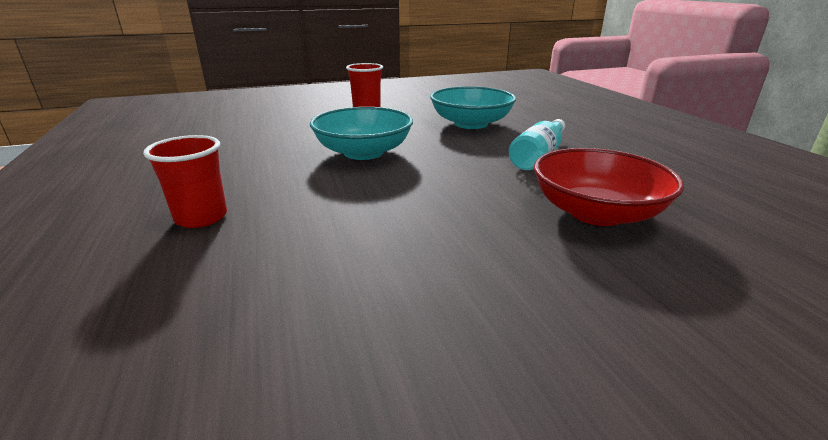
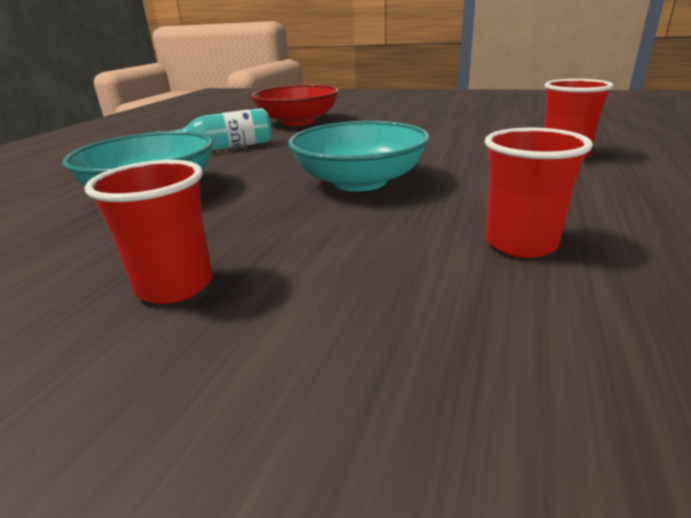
camera: 140 degrees left, 0 degrees up
(244, 141) = (520, 244): none -> red cup

